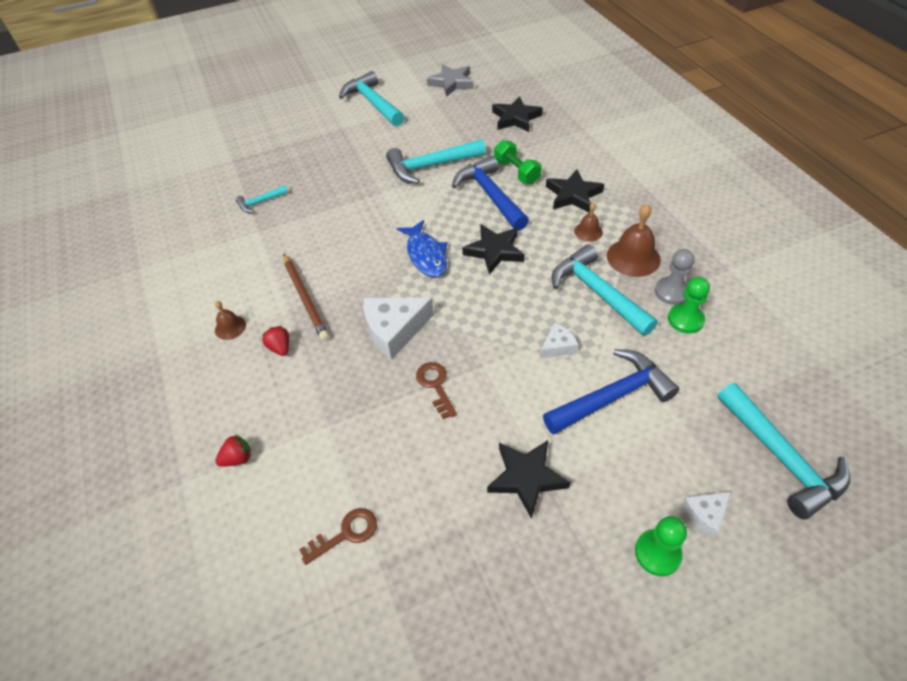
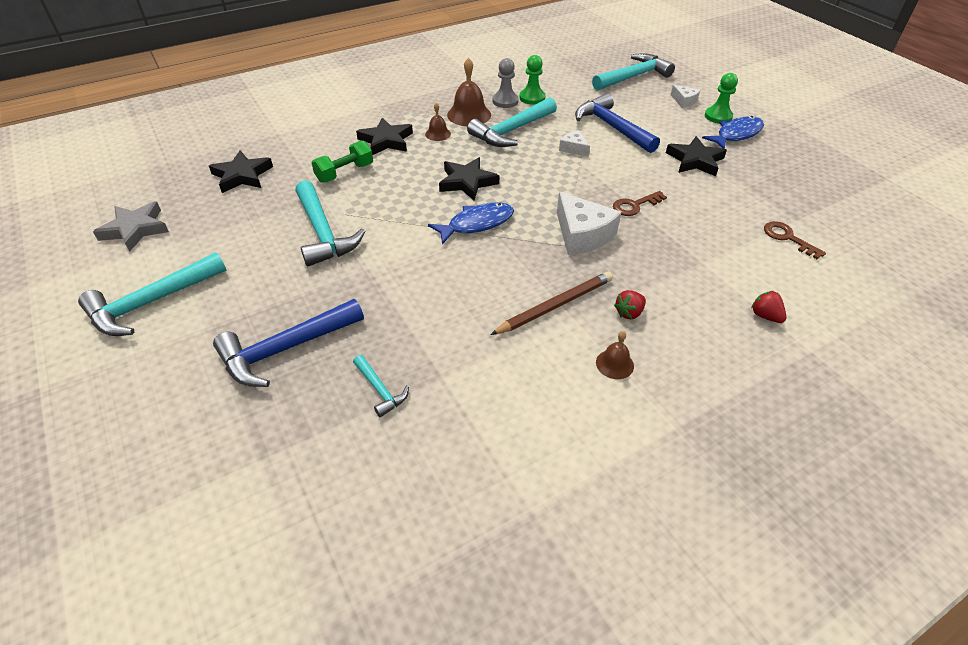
camera: 100 degrees left, 5 degrees down
(490, 195) = (382, 188): blue hammer -> blue hammer (285, 349)
(600, 562) = (736, 134): none -> blue fish

